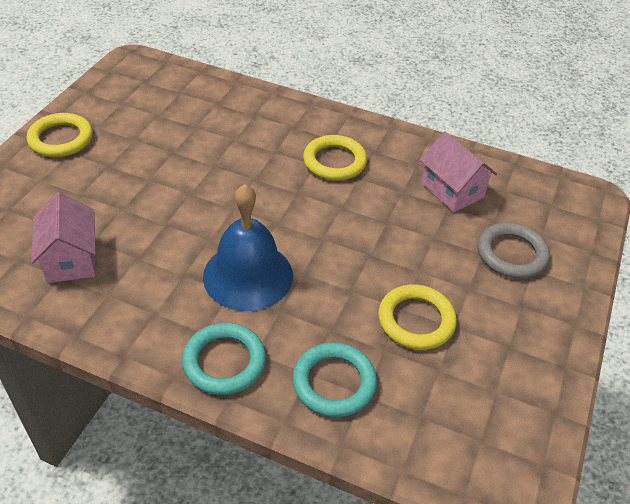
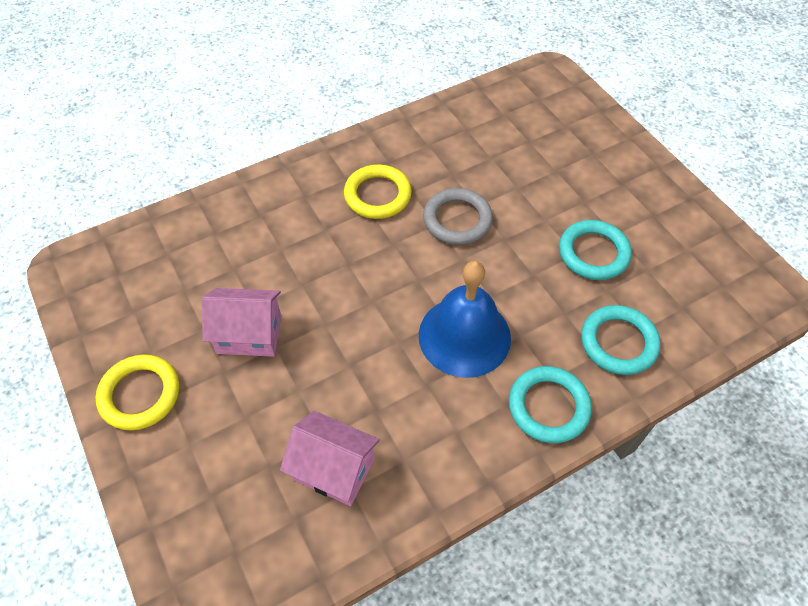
camera: 50 degrees left, 10 degrees up
(416, 320) = (593, 253): yellow ring -> turquoise ring
(452, 190) = (477, 143): pink house -> pink house (249, 334)
(511, 254) = (570, 154): grey ring -> grey ring (457, 220)

